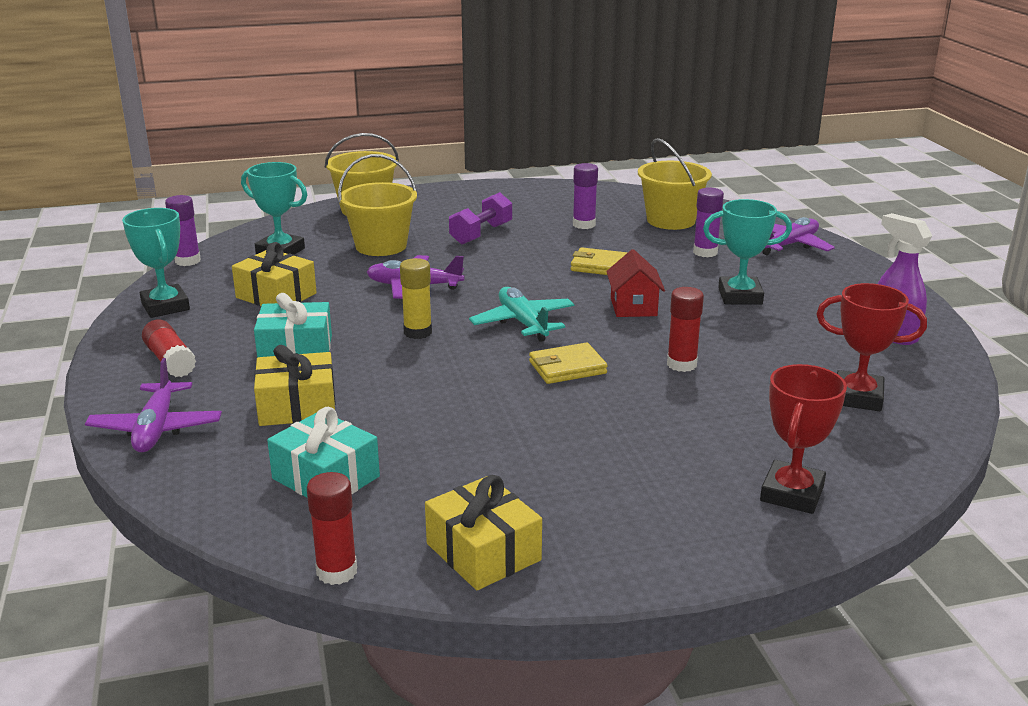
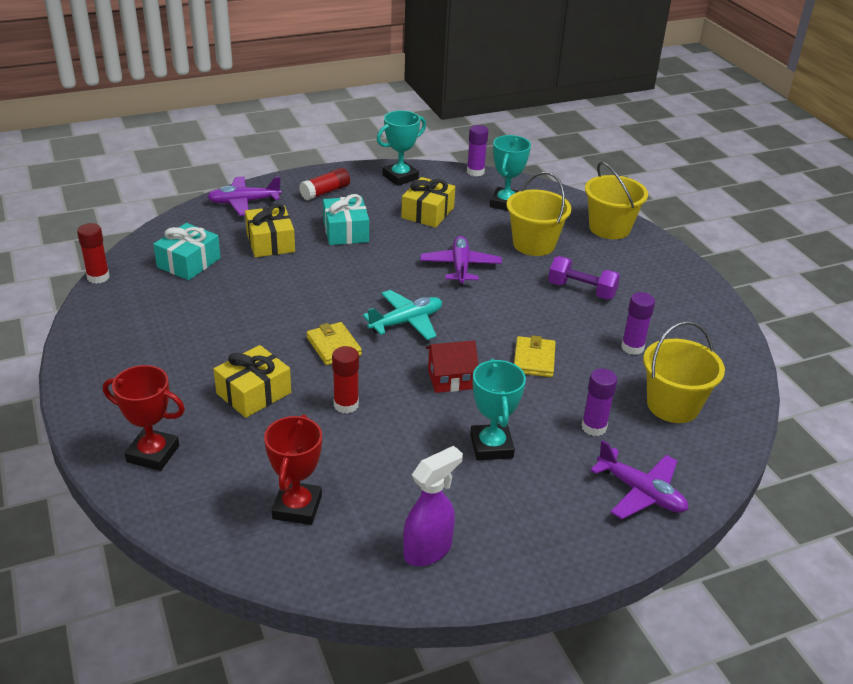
camera: 80 degrees right, 10 degrees up
(417, 332) = (380, 276): yellow glue stick -> none
(483, 552) = (107, 323): yellow gift -> yellow gift (254, 393)

